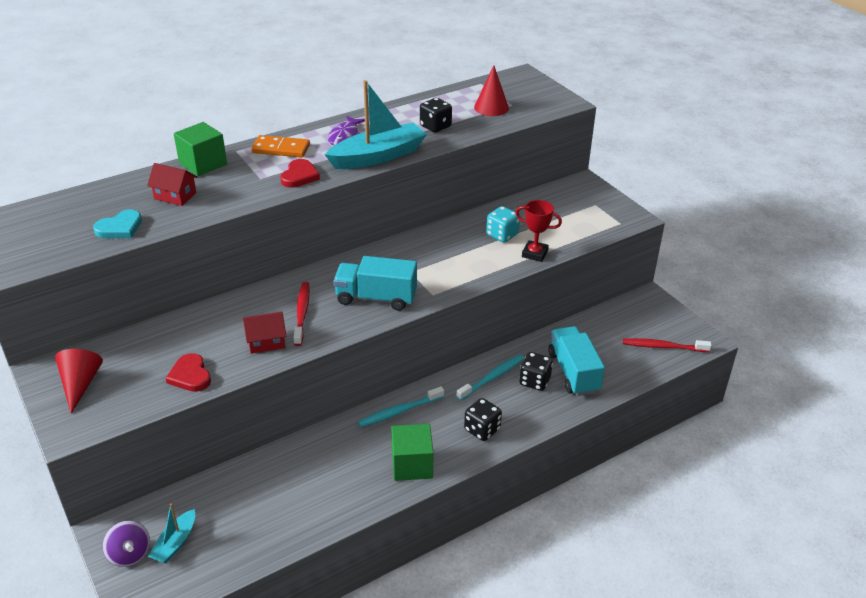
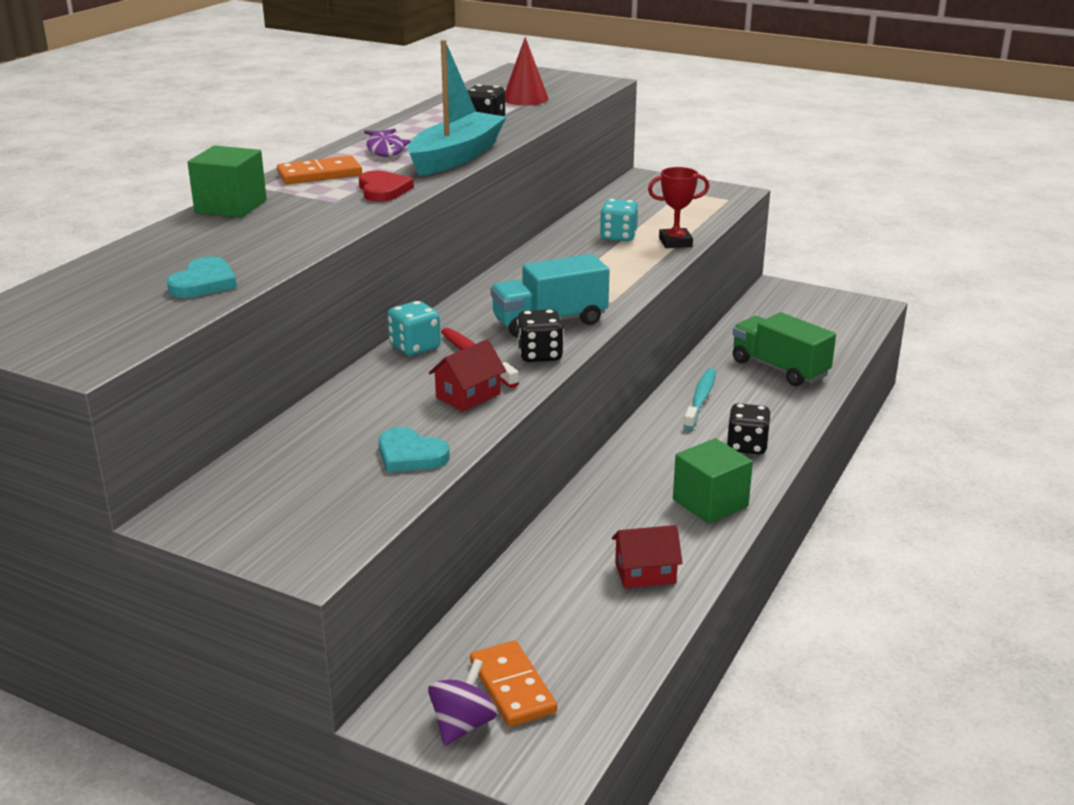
camera: 30 degrees left, 10 degrees down
(80, 384) = (260, 512): red cone -> none
(130, 554) = (463, 724): purple spinning top -> purple spinning top turned 90 degrees counterclockwise
(175, 196) = (238, 239): red house -> red house (645, 573)
(175, 543) = (512, 687): turquoise boat -> orange domino
(190, 375) = (410, 455): red heart -> turquoise heart
(278, 290) = (415, 347): none -> turquoise dice
(399, 411) = (634, 461): turquoise toothbrush -> none
(534, 381) = (749, 388): black dice -> black dice (540, 355)
(573, 372) = (779, 368): turquoise truck -> green truck
(663, 347) = (840, 322): red toothbrush -> none

